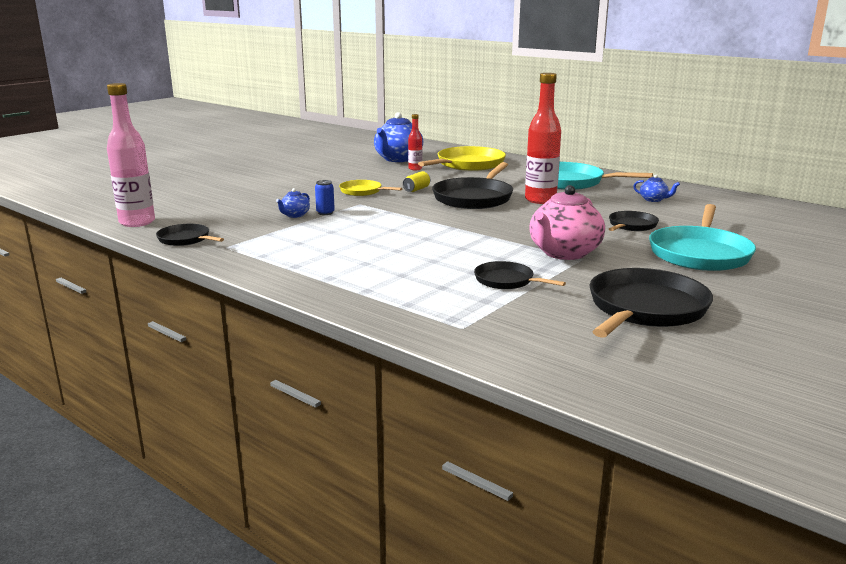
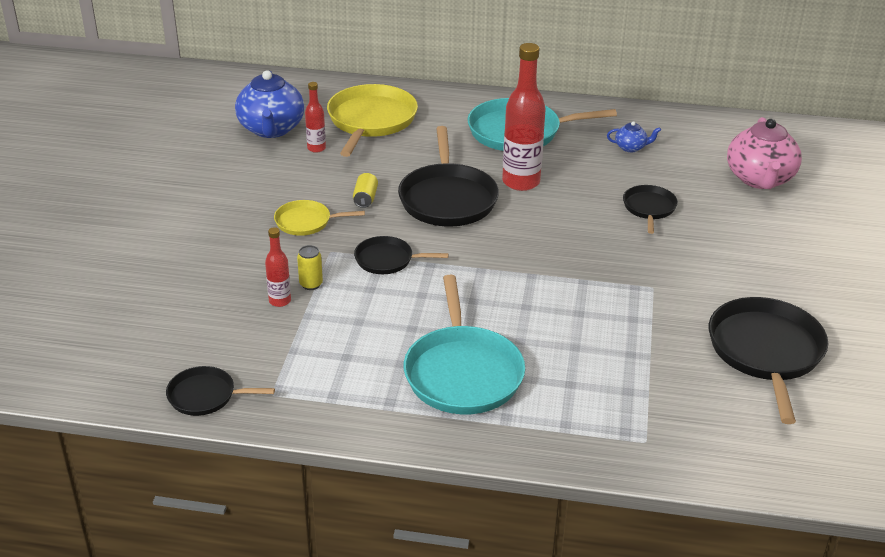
camera: 30 degrees left, 15 degrees up
(137, 222) = (97, 382): pink bottle -> none
(295, 215) = (280, 301): blue teapot -> red bottle
(325, 213) = (311, 284): blue can -> yellow can
(507, 281) = (618, 351): black pan -> black pan (387, 260)
(564, 253) = (628, 282): pink teapot -> pink teapot (759, 179)
(699, 253) = (744, 241): turquoise pan -> turquoise pan (462, 372)

